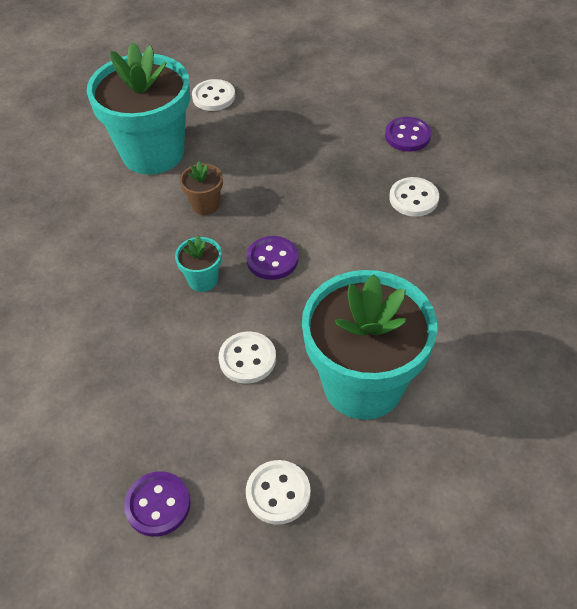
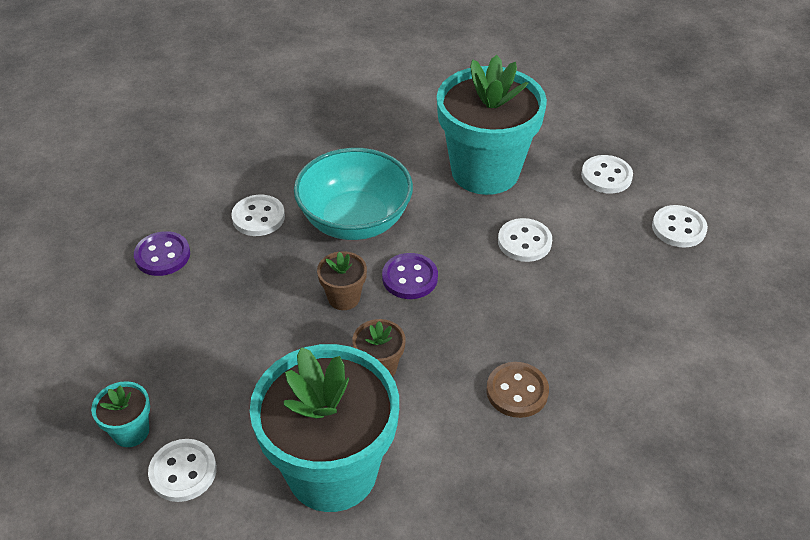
camera: 125 degrees left, 5 degrees down
(116, 266) = (517, 391): none -> brown button
(158, 505) = (678, 228): purple button -> white button
(203, 280) = (474, 314): turquoise flower pot -> turquoise flower pot (131, 431)
(284, 213) = (344, 298): none -> brown flower pot
(365, 255) = (355, 221): none -> turquoise bowl

